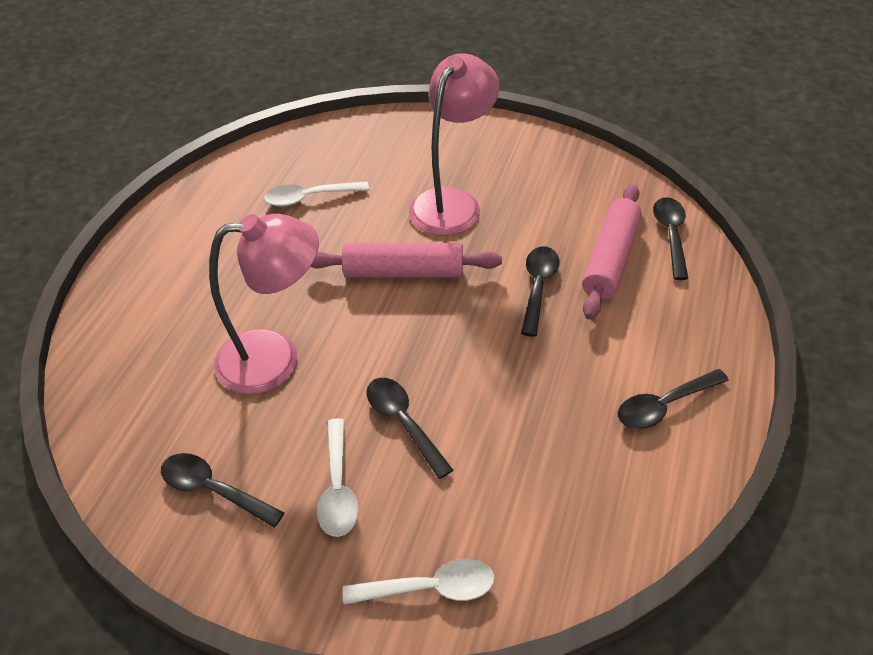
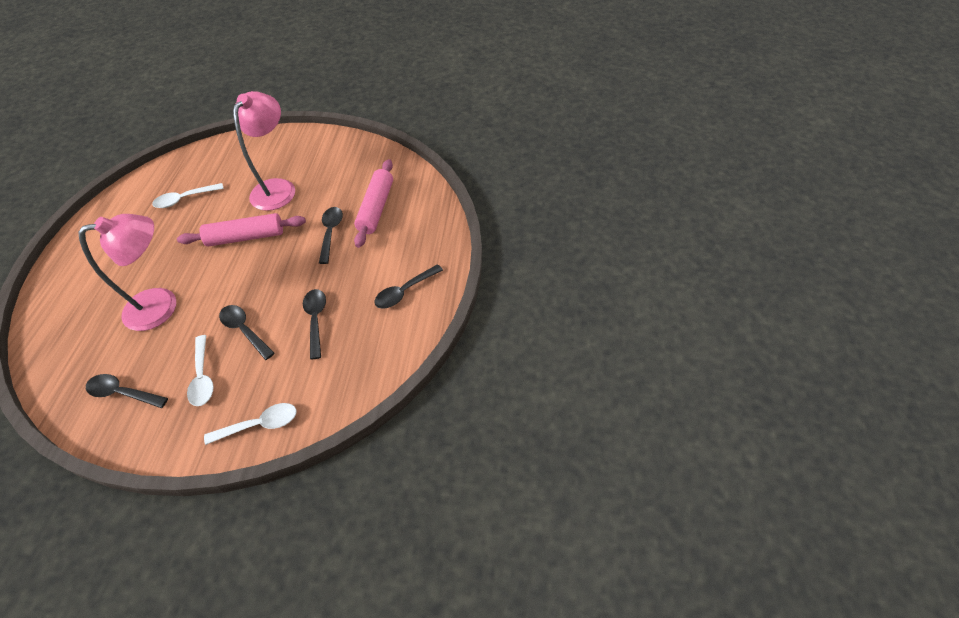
camera: 10 degrees left, 5 degrees up
(670, 235) = (414, 187): black spoon -> black spoon (316, 320)

